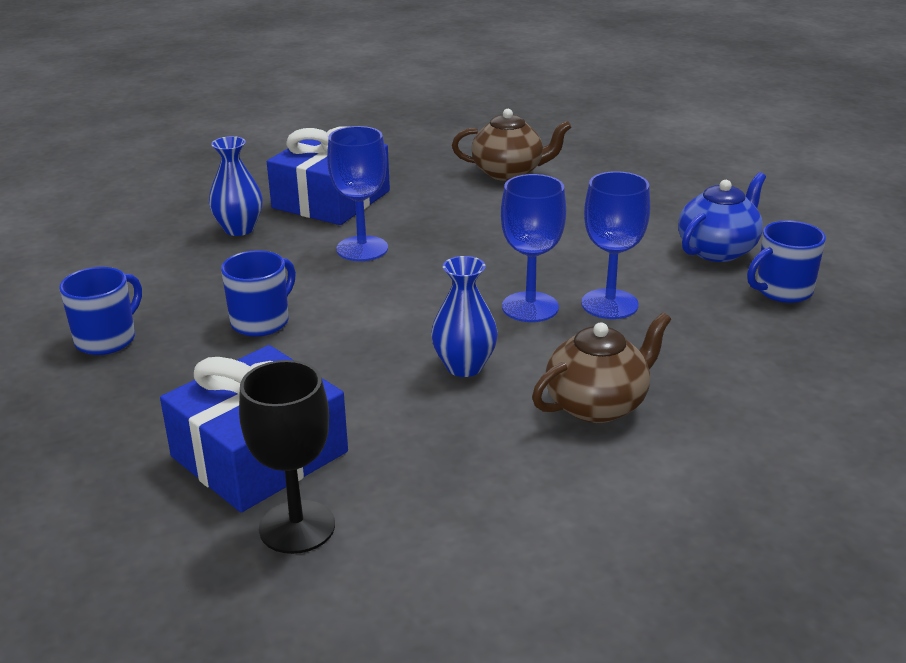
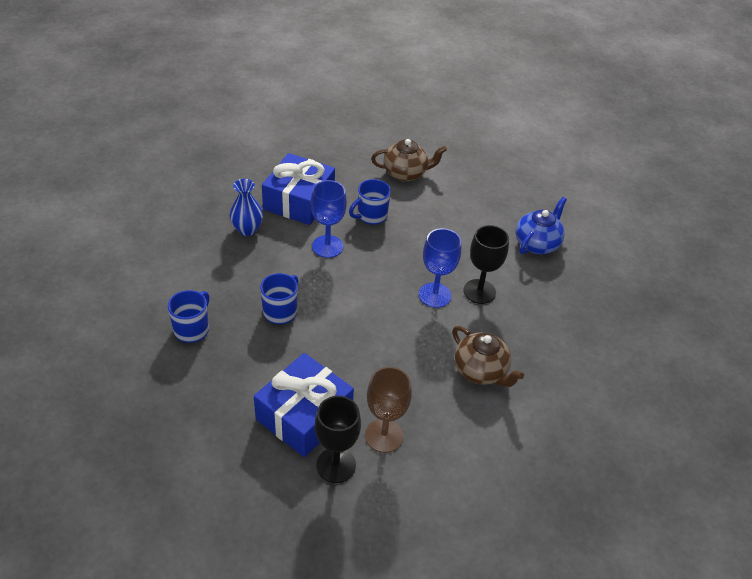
camera: 10 degrees left, 15 degrees up
(398, 488) = (384, 436): none -> brown goblet
(464, 366) = (404, 344): blue vase -> none
(597, 405) = (481, 371): brown teapot -> brown teapot turned 90 degrees clockwise
(609, 304) = (479, 291): blue goblet -> black goblet
(782, 291) = (574, 278): blue mug -> blue mug (371, 216)

